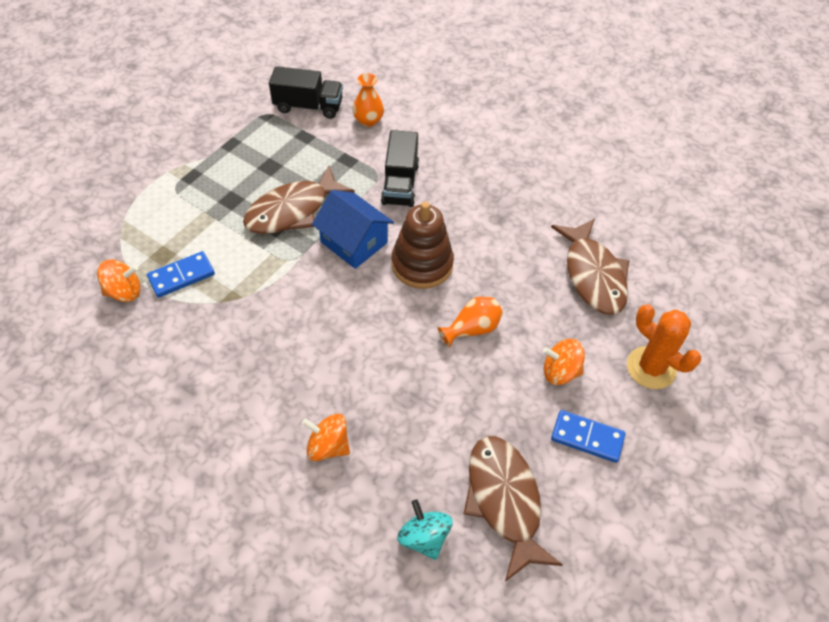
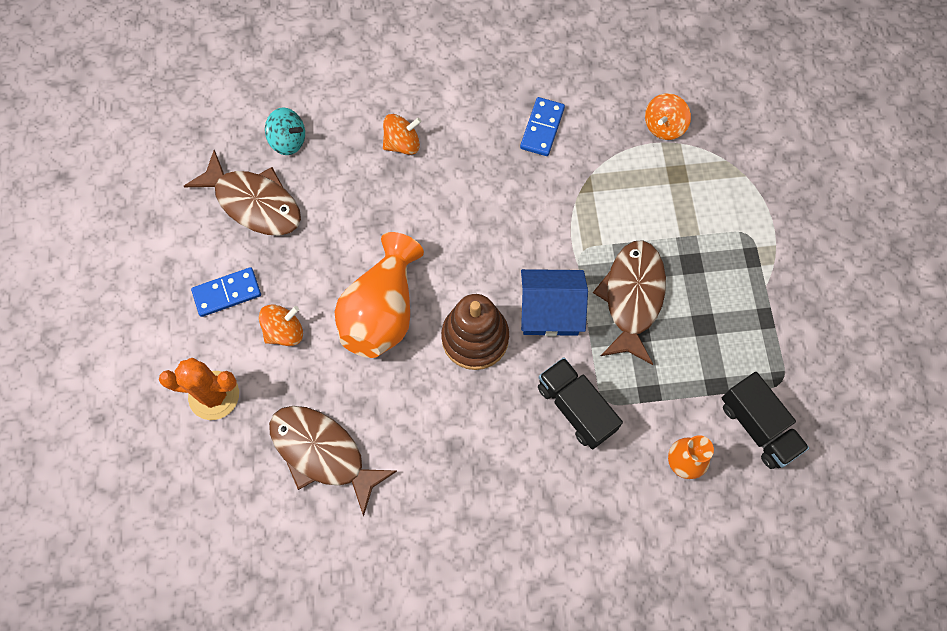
camera: 140 degrees right, 15 degrees up
(181, 276) = (641, 170): blue domino -> blue domino (542, 128)
(308, 106) = (758, 427): black truck -> black truck turned 90 degrees counterclockwise
(472, 329) = (382, 311): orange vase -> orange vase, size x1.88

